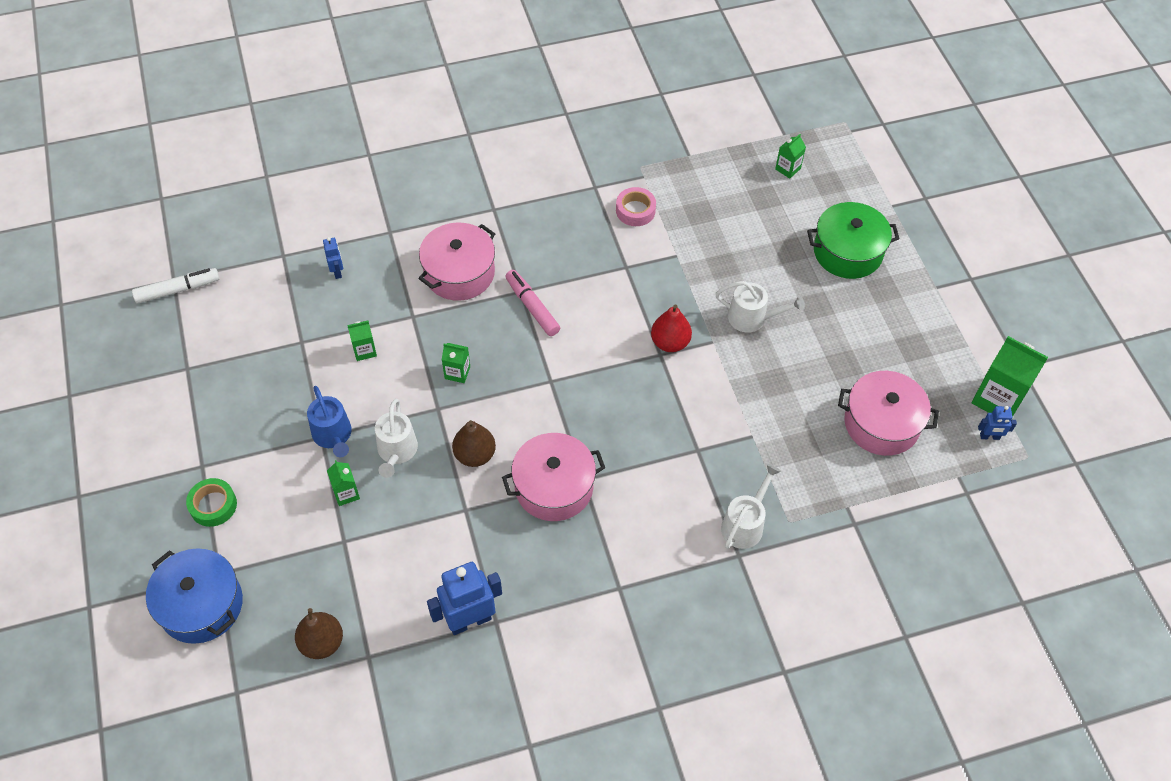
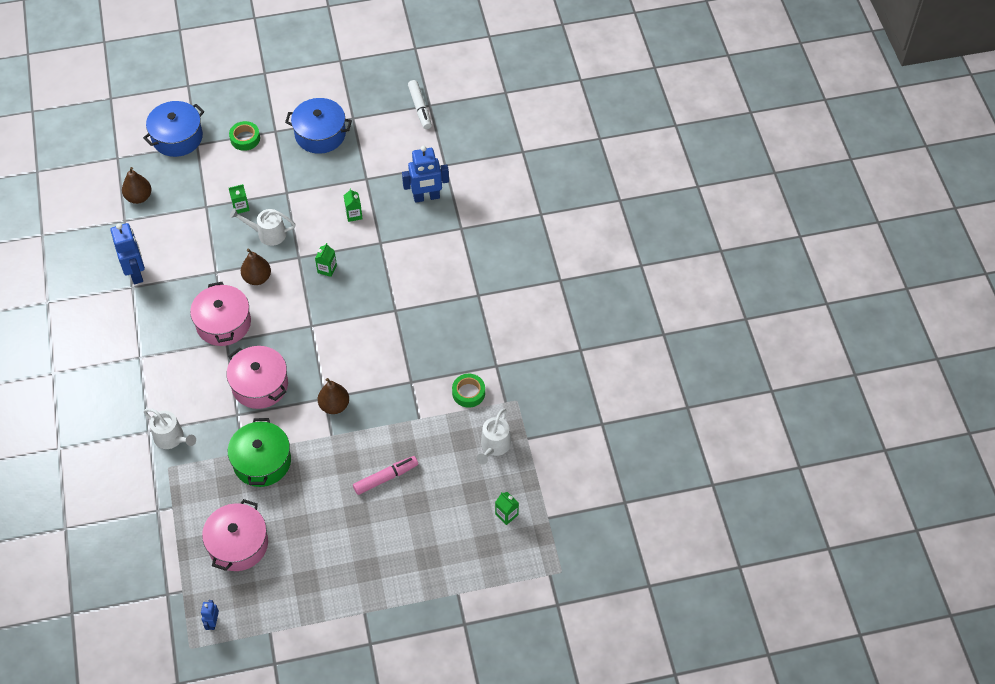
camera: 95 degrees right, 0 degrees up
(214, 406) = (320, 134): none -> blue pot
(333, 435) = (286, 198): blue watering can -> none
(337, 271) = (426, 197): blue robot -> blue robot, size x1.99
(459, 273) = (417, 271): pink pot -> pink pot (260, 385)
(532, 307) = (379, 317): pink marker -> pink marker (386, 478)
(635, 210) = (468, 393): pink tape -> green tape
(670, 342) = (334, 405): red pear -> brown pear
(752, 318) = (350, 465): white watering can -> white watering can (494, 446)
(847, 252) = (409, 548): green pot -> green pot (262, 461)
(998, 399) = (246, 637): green carton -> none

